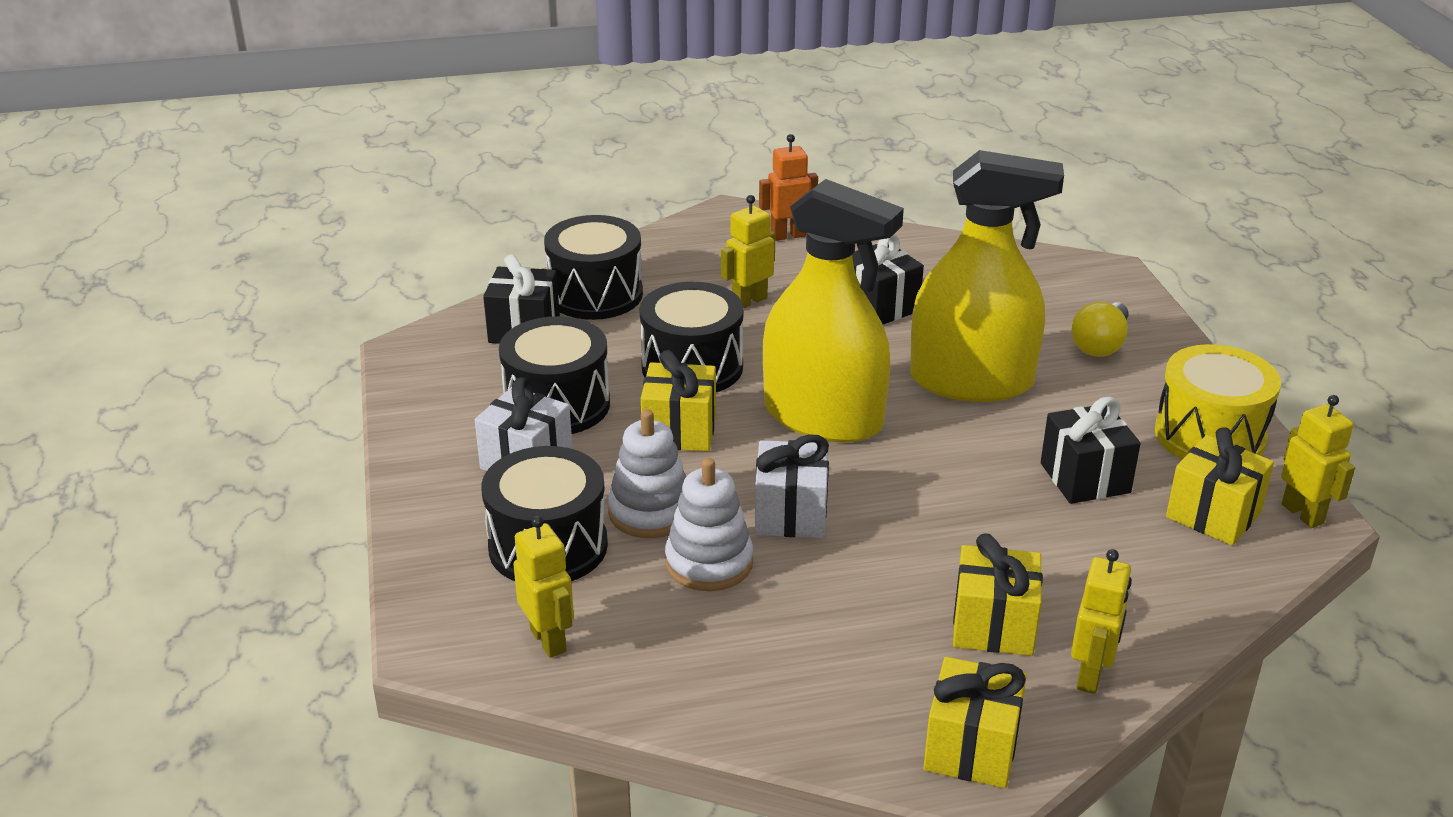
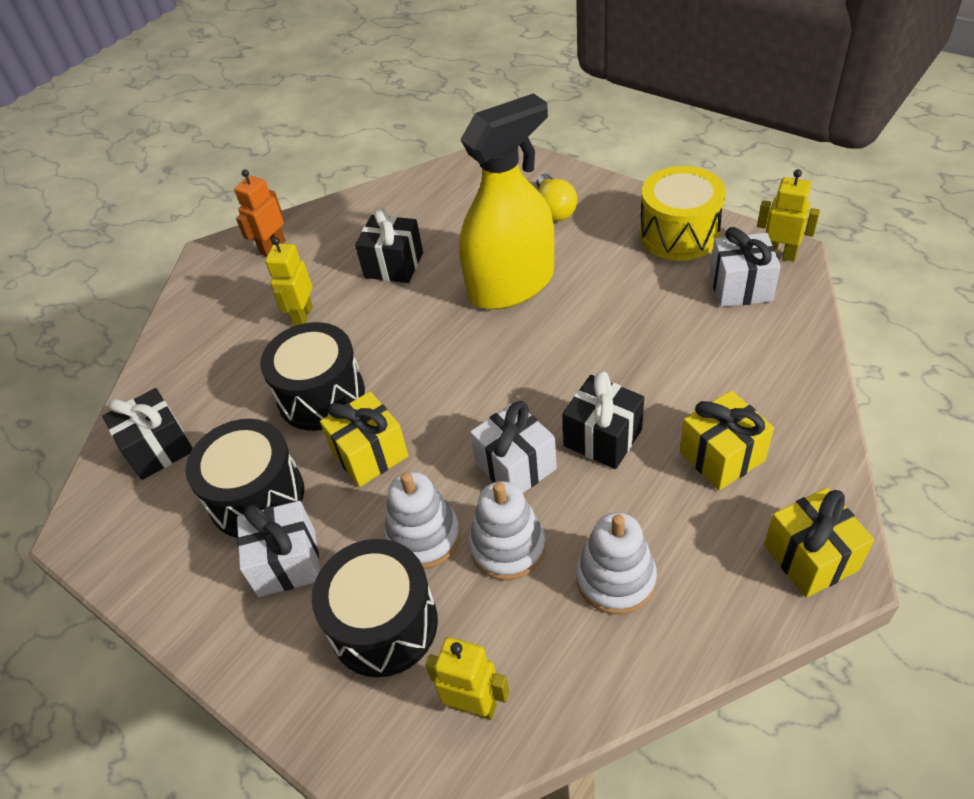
camera: 35 degrees left, 15 degrees up
(595, 294) = (183, 382): black drum -> none
(770, 643) = (615, 579): none -> white stacking toy
(823, 417) = (452, 375): yellow spray bottle -> none
(1085, 478) = (650, 310): black gift -> black gift (602, 438)
(1091, 676) = (808, 449): yellow robot -> none
(1213, 514) = (740, 287): yellow gift -> white gift

